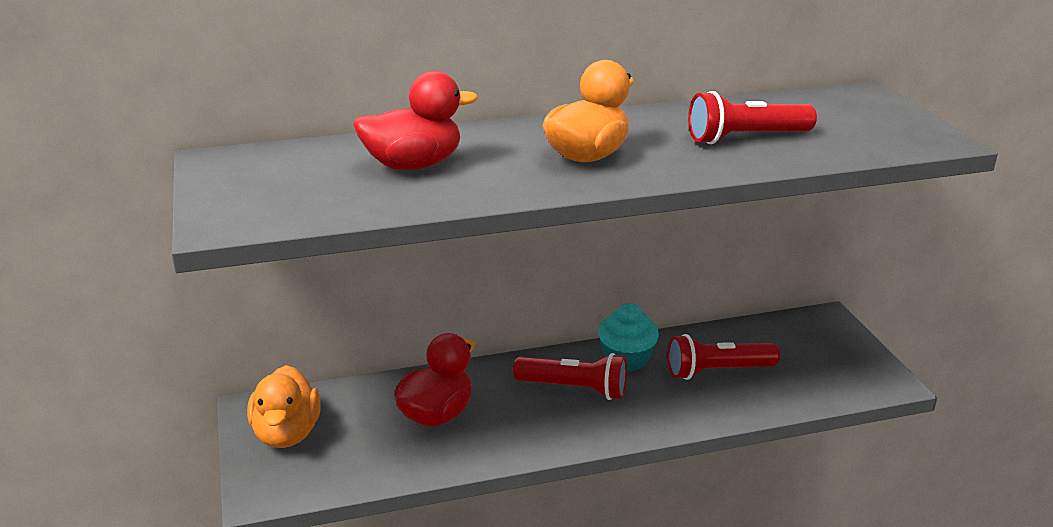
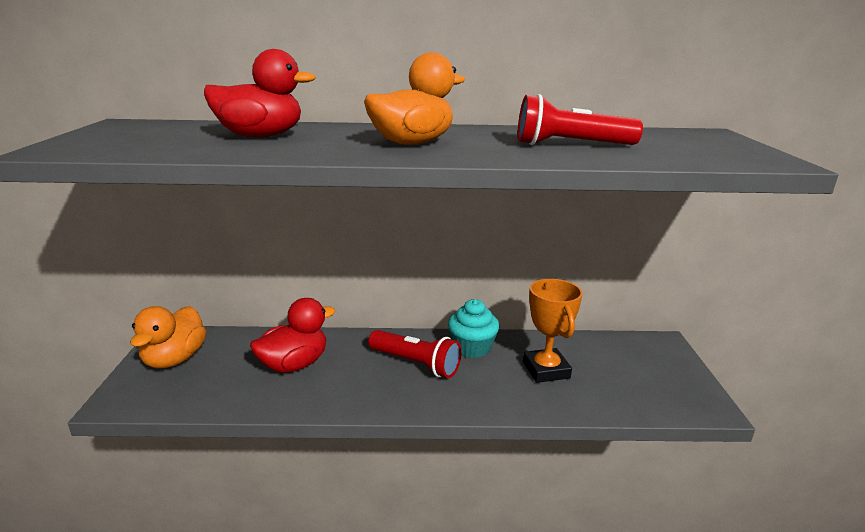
camera: 15 degrees right, 5 degrees down
(717, 371) = (546, 370): red flashlight -> orange trophy

